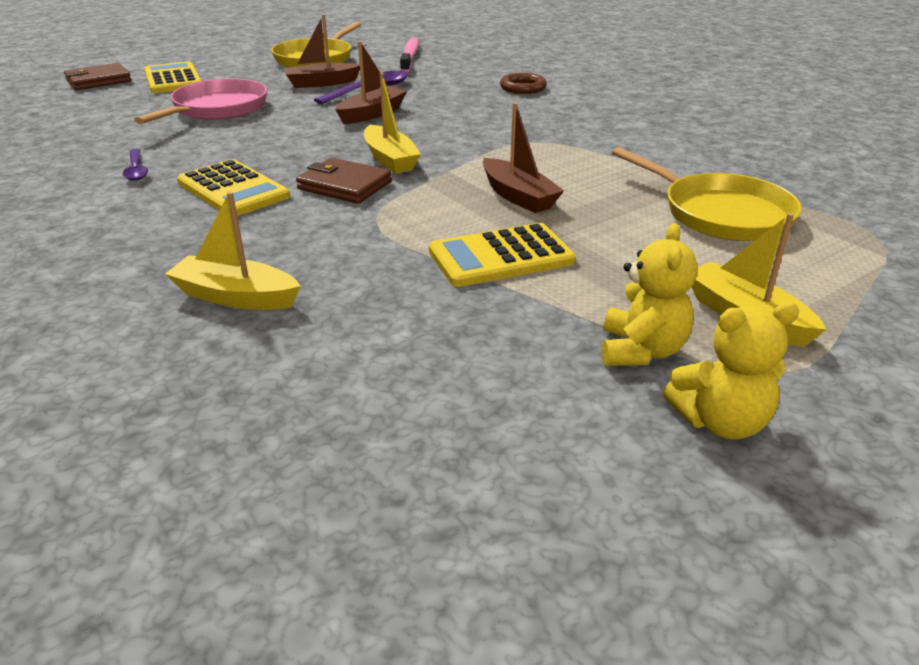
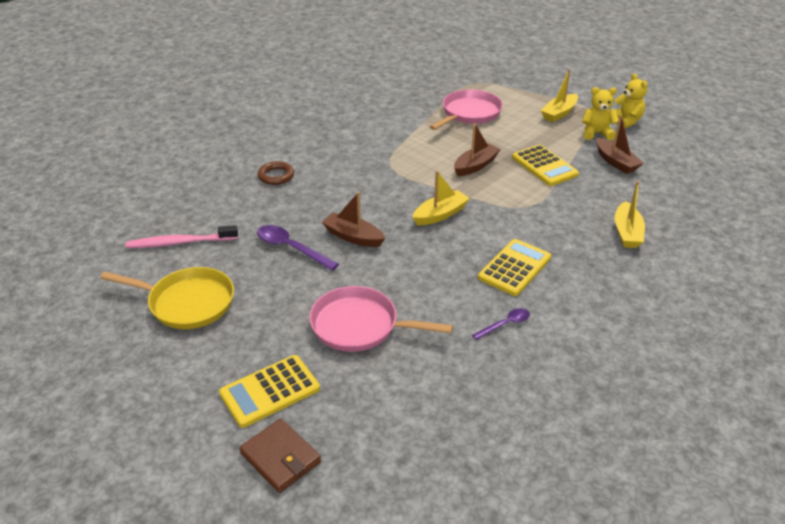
camera: 100 degrees left, 5 degrees up
(321, 83) = (274, 280): brown boat -> brown boat (615, 162)
(344, 185) = (488, 225): brown wallet -> none
(720, 213) = (469, 113): yellow pan -> pink pan

